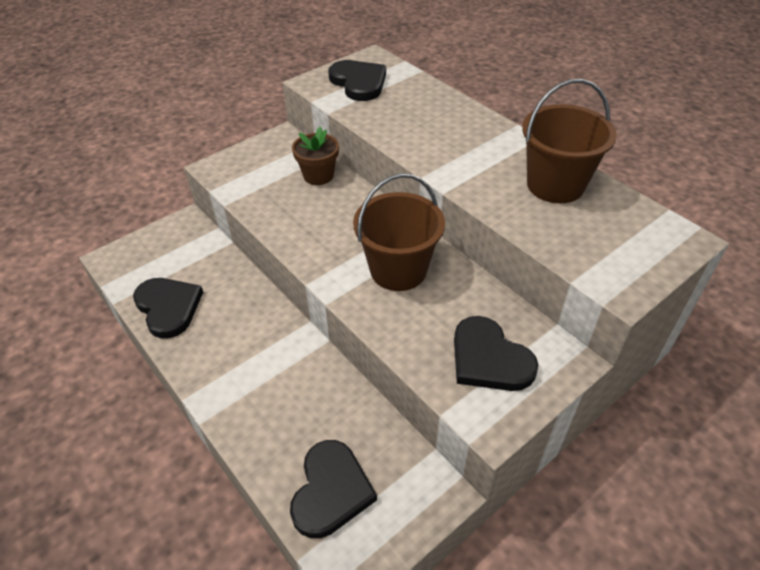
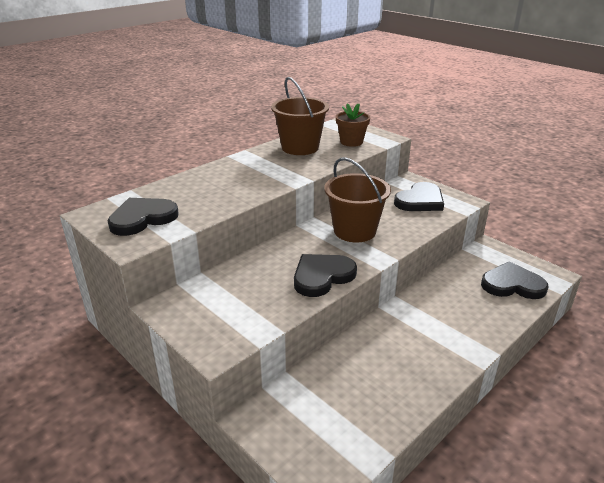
camera: 95 degrees left, 15 degrees down
(168, 307) = (388, 403): black heart -> black heart (322, 276)
(318, 175) = (237, 275): brown flower pot -> brown flower pot (351, 142)

